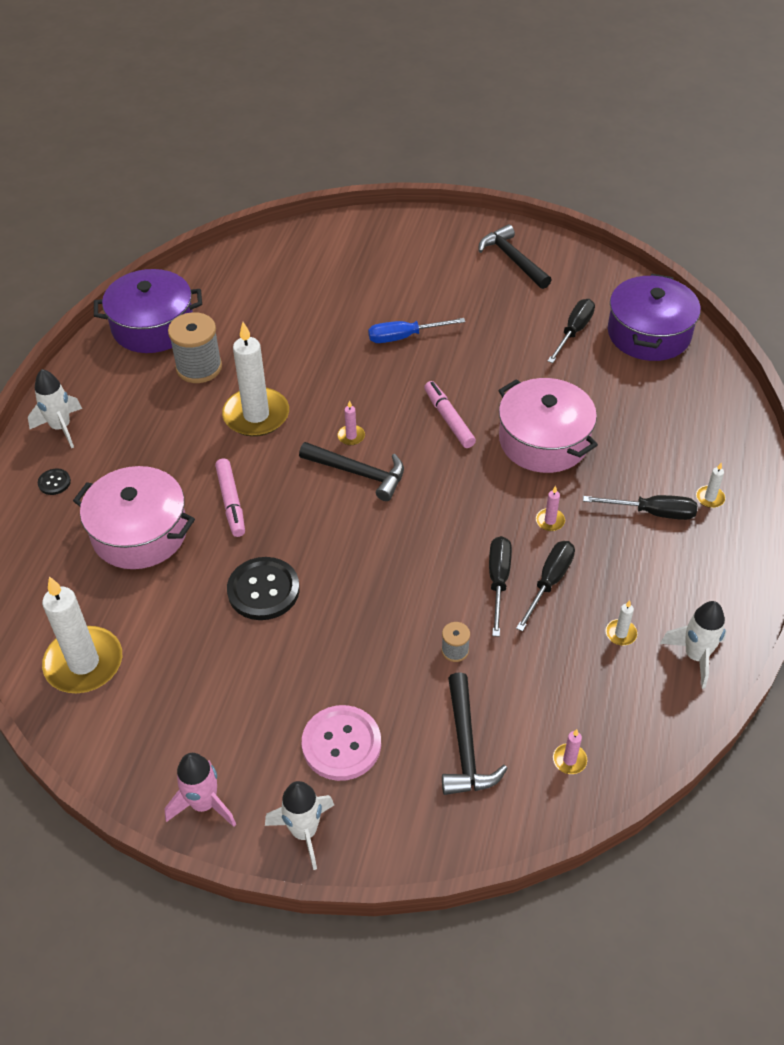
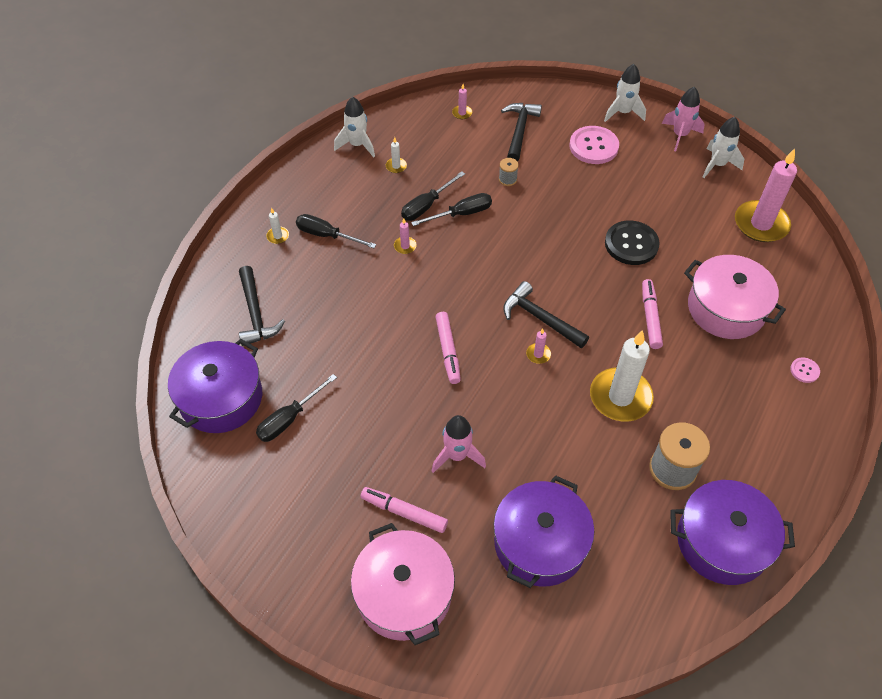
camera: 165 degrees left, 5 degrees up
(54, 482) = (804, 370): black button -> pink button
(61, 428) = (807, 428): white rocket -> white rocket (717, 165)
(84, 663) = (761, 224): white candle -> pink candle
(312, 295) = (539, 543): none -> purple pot
(404, 337) = (457, 455): blue screwdriver -> pink rocket
(434, 291) = (404, 512): none -> pink marker
(498, 581) = (461, 214): black screwdriver -> black screwdriver turned 135 degrees counterclockwise
(512, 259) = (299, 539): black hammer -> black hammer (256, 314)
(544, 440) = (376, 311): pink pot -> pink pot (404, 593)

